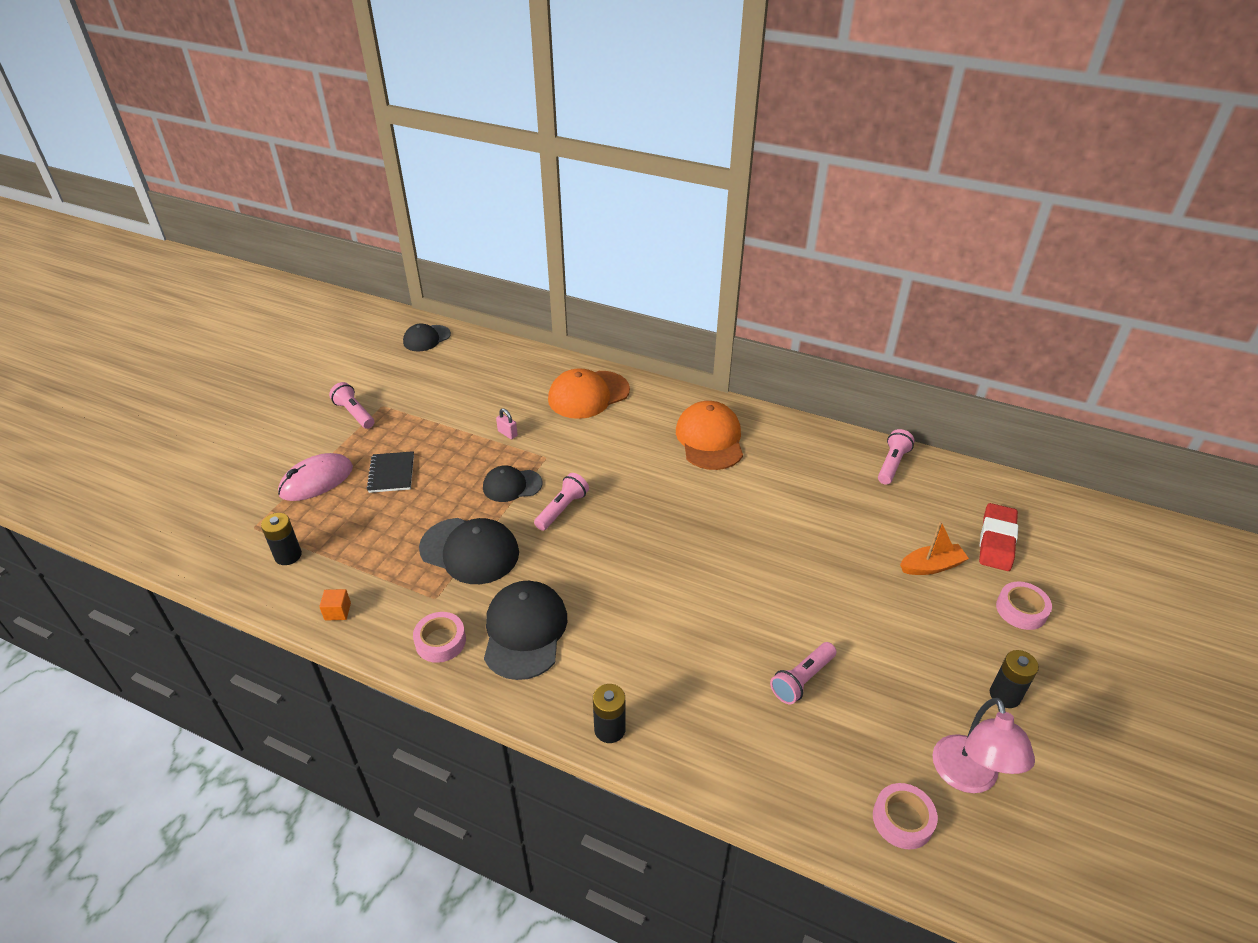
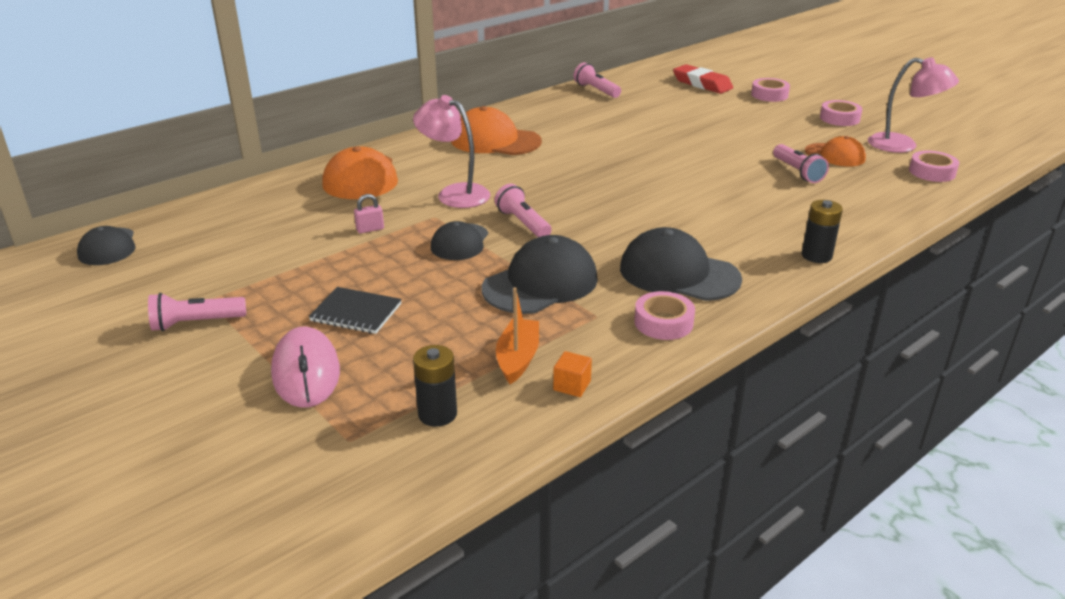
camera: 65 degrees left, 10 degrees down
(591, 453) = (454, 193): none -> pink lamp
(878, 708) = (835, 155): none -> orange cap
(931, 566) = (712, 107): orange boat -> orange boat (518, 358)
(1005, 695) = (839, 118): black battery -> pink tape

